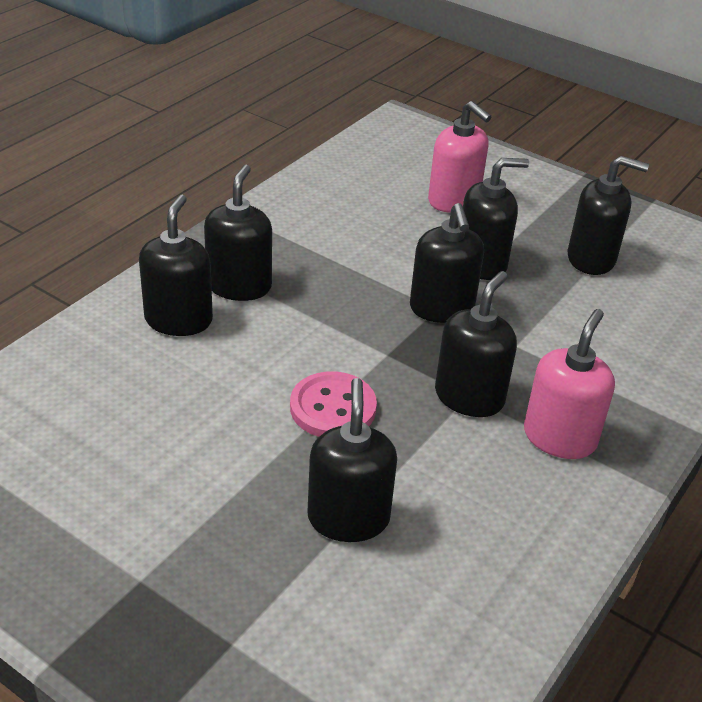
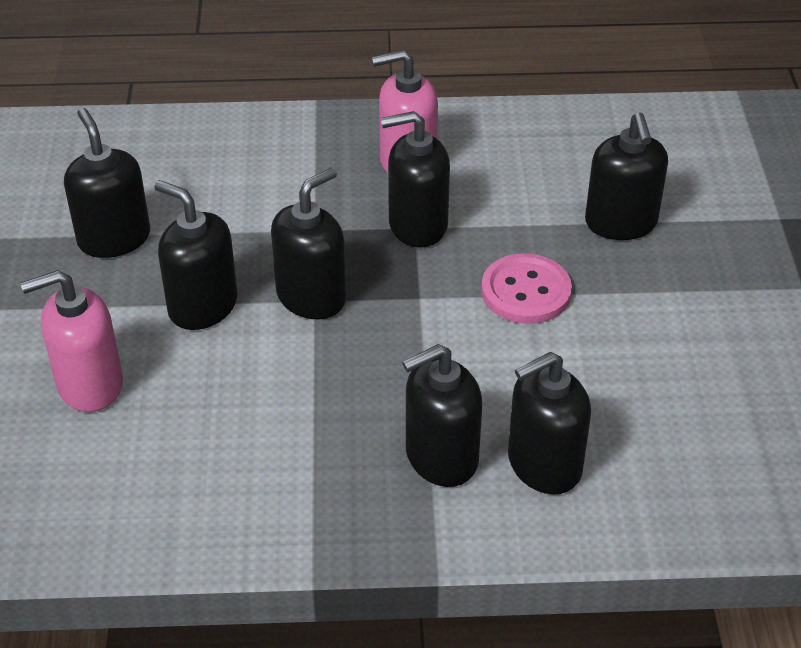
camera: 125 degrees left, 5 degrees up
(348, 518) = (621, 223): black soap dispenser -> black soap dispenser turned 60 degrees counterclockwise
(454, 200) = (89, 384): pink soap dispenser -> pink soap dispenser turned 120 degrees counterclockwise

